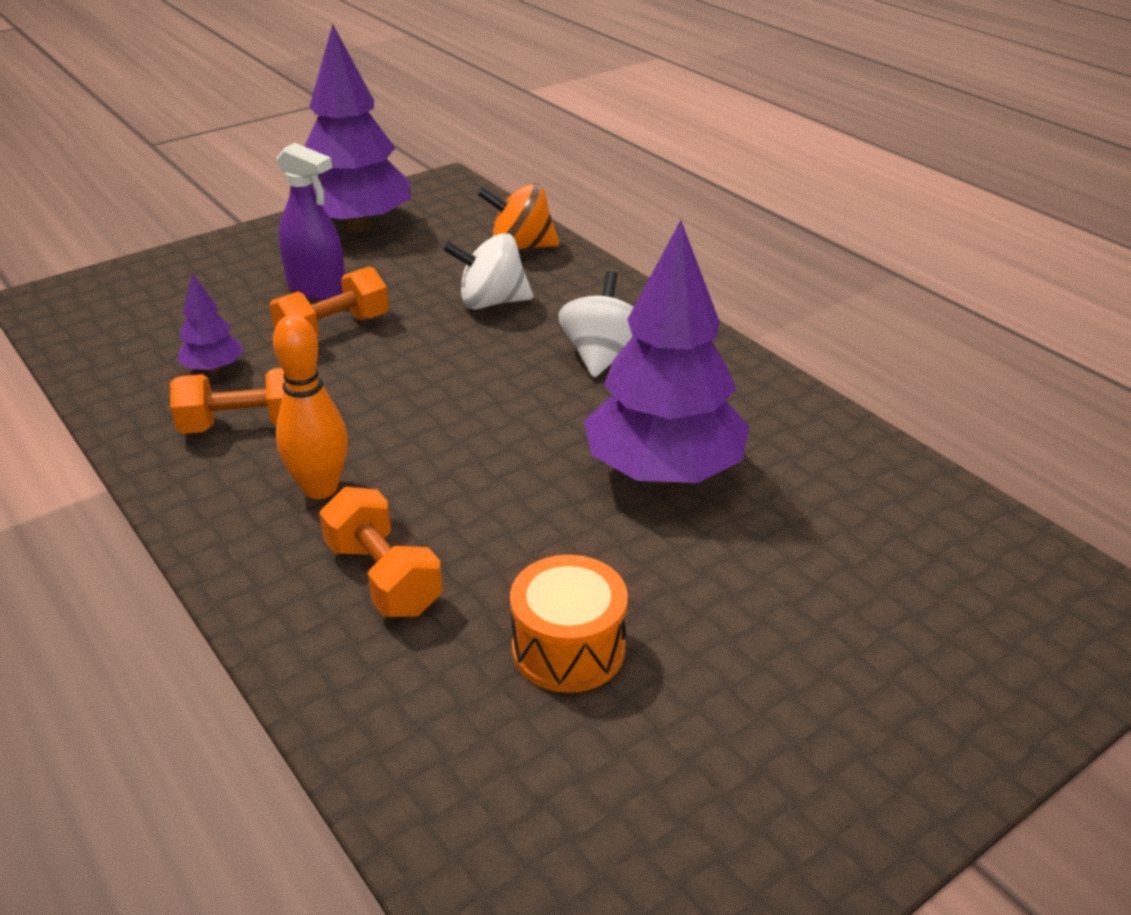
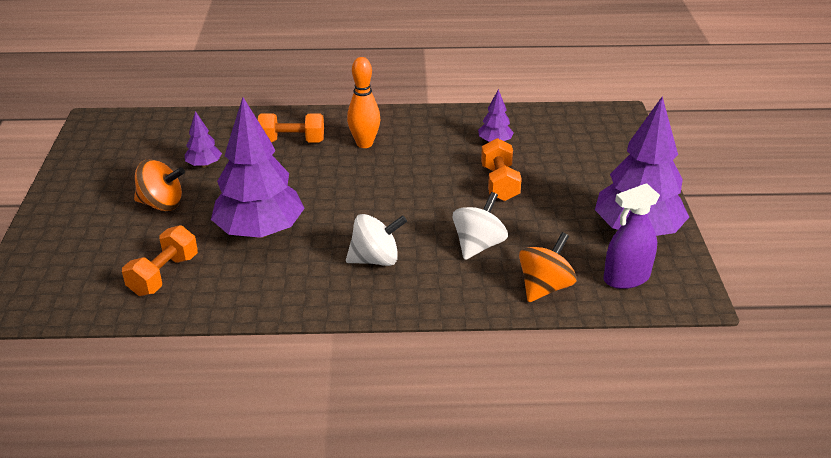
camera: 125 degrees right, 0 degrees up
(245, 425) = (434, 138): orange dumbbell -> orange dumbbell (164, 275)
(317, 288) = (556, 192): purple spray bottle -> purple spray bottle (626, 278)
(568, 648) = (204, 165): orange drum -> purple tree
(602, 356) = (376, 259): white spinning top -> white spinning top turned 60 degrees counterclockwise
(730, 622) = (162, 204): none -> orange spinning top

